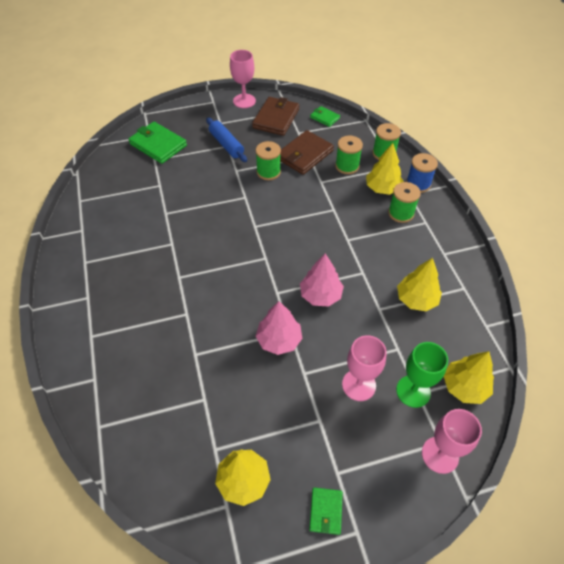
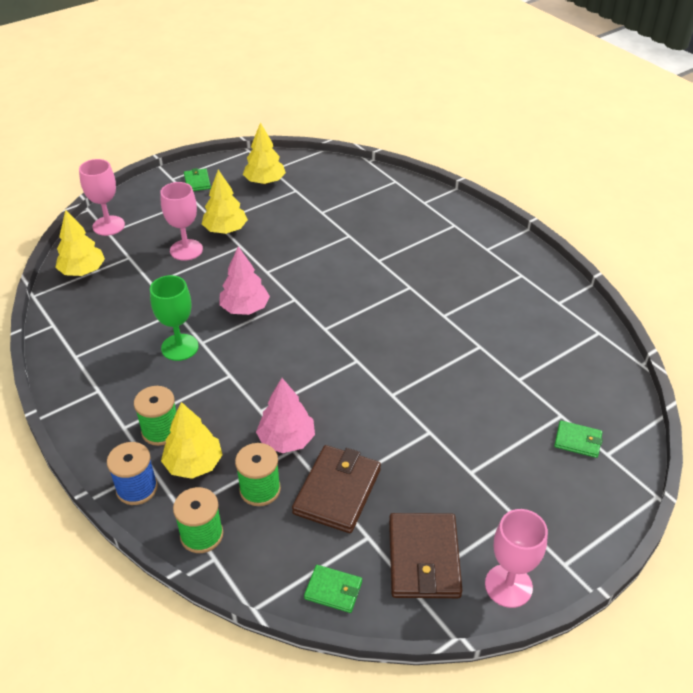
camera: 160 degrees right, 10 degrees down
(158, 145) = (578, 441): green wallet -> green wallet, size x0.54
(226, 145) = (474, 473): blue rolling pin -> none
(268, 172) = (379, 443): green spool -> none
(279, 340) = (274, 262): pink tree -> pink tree (286, 440)
(413, 391) = (133, 257): green goblet -> green goblet (179, 347)
(416, 299) = (133, 331): yellow tree -> yellow tree (225, 230)

